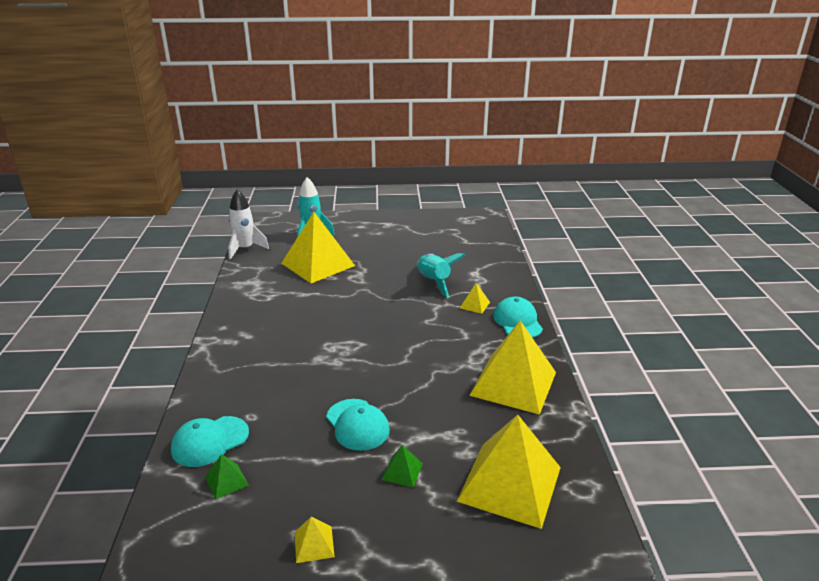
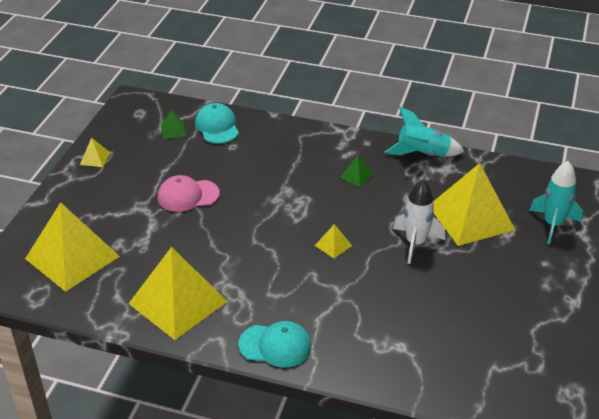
camera: 110 degrees right, 10 degrees up
(245, 249) = (527, 169): white rocket -> white rocket (415, 243)
(357, 425) = (188, 195): turquoise cap -> pink cap
(402, 471) = (124, 207): green pyramid -> green pyramid (356, 176)
(433, 282) = (392, 301): turquoise rocket -> turquoise rocket (422, 154)
(474, 305) = (326, 321): yellow pyramid -> yellow pyramid (333, 245)

